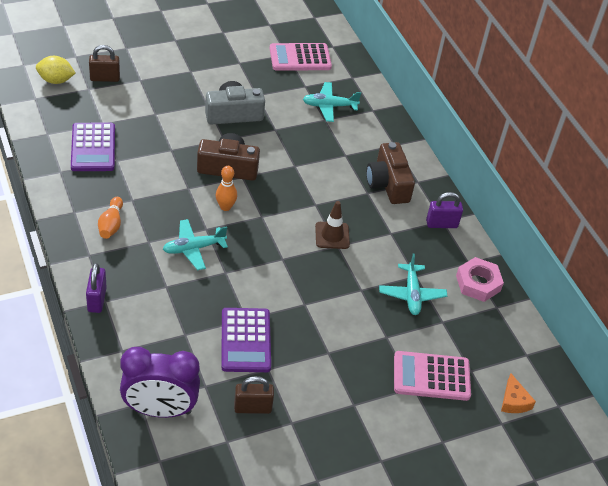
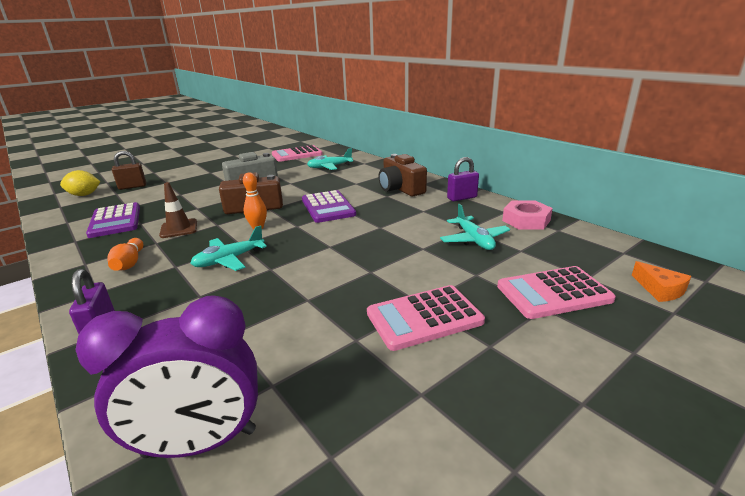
camera: 10 degrees left, 20 degrees down
(245, 340) = (314, 319): purple calculator -> purple calculator (328, 207)
(252, 408) = (354, 392): brown padlock -> none
(323, 366) = (424, 318): none -> pink calculator
(332, 235) = (371, 222): brown traffic cone -> brown traffic cone (179, 228)

